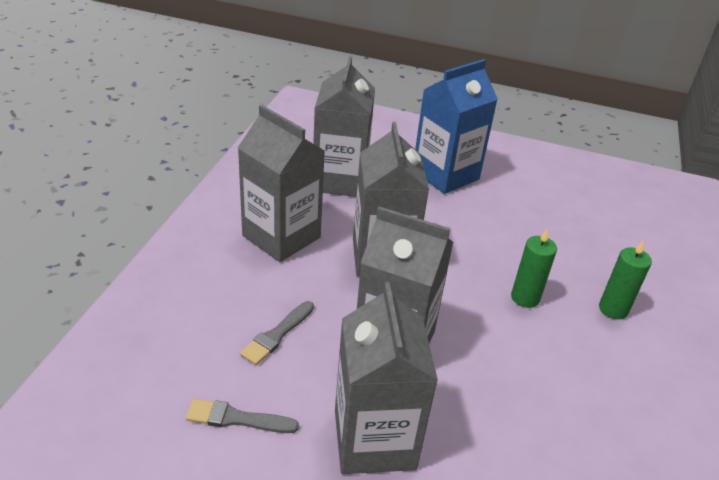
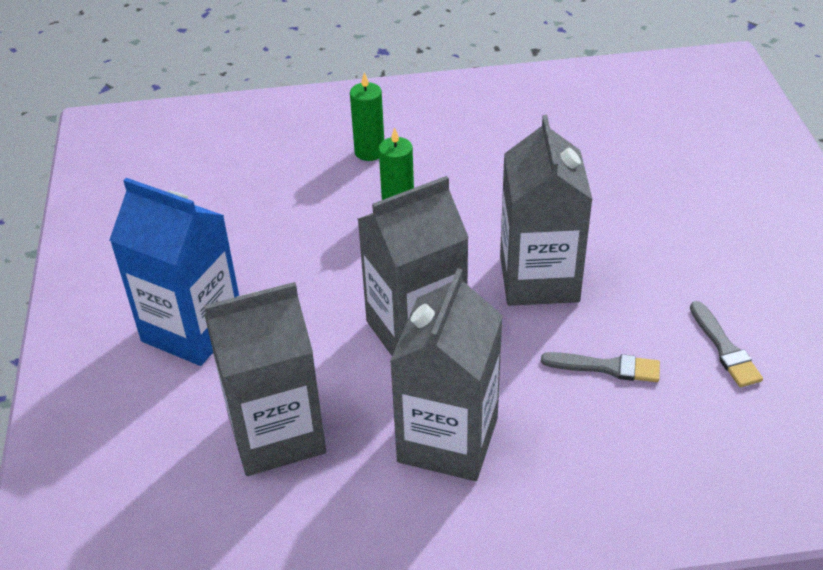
camera: 110 degrees left, 5 degrees up
(374, 439) = (658, 255): grey carton -> none

